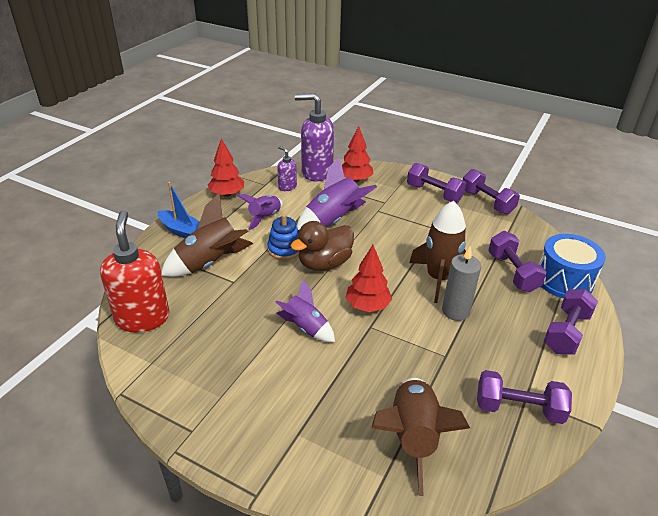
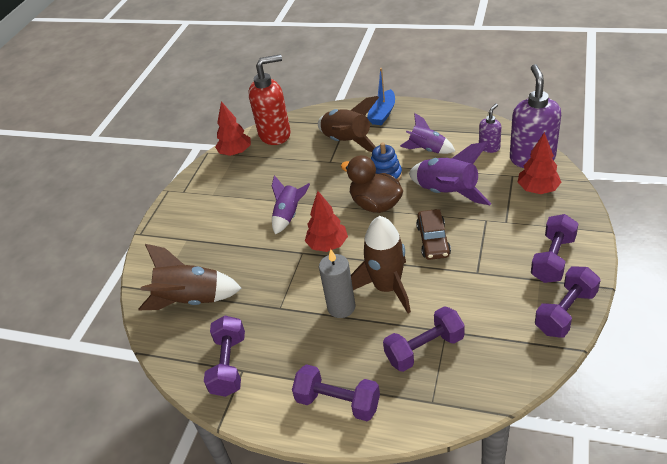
camera: 85 degrees right, 5 degrees up
(227, 194) = (452, 117): red tree -> red tree (235, 153)
(390, 241) = (433, 240): none -> brown car
(564, 280) = (430, 400): blue drum -> none

